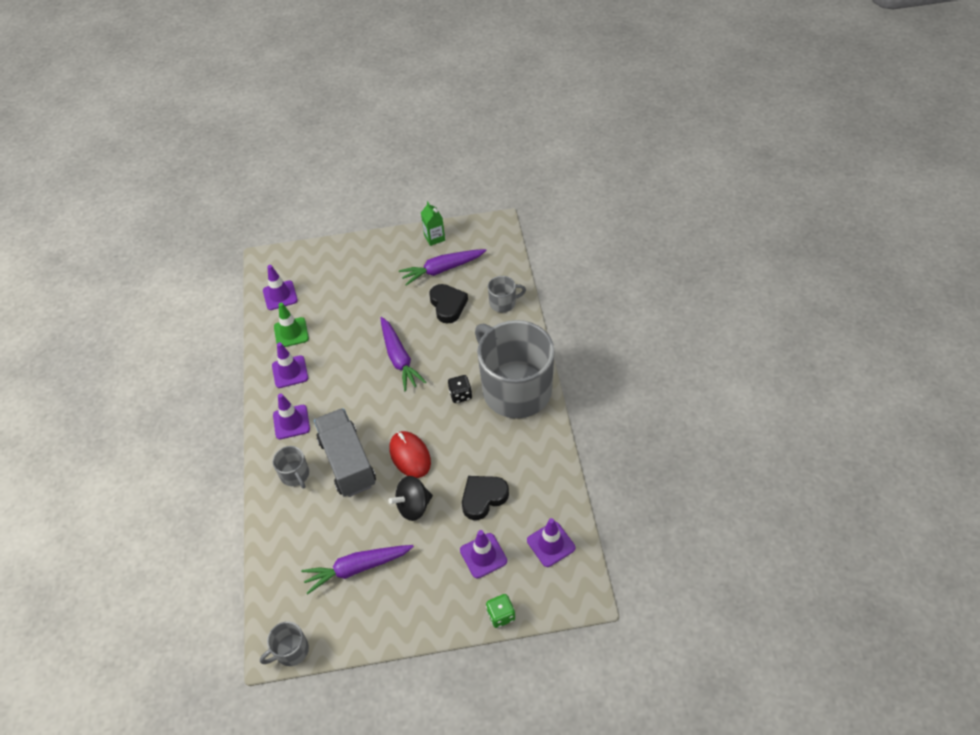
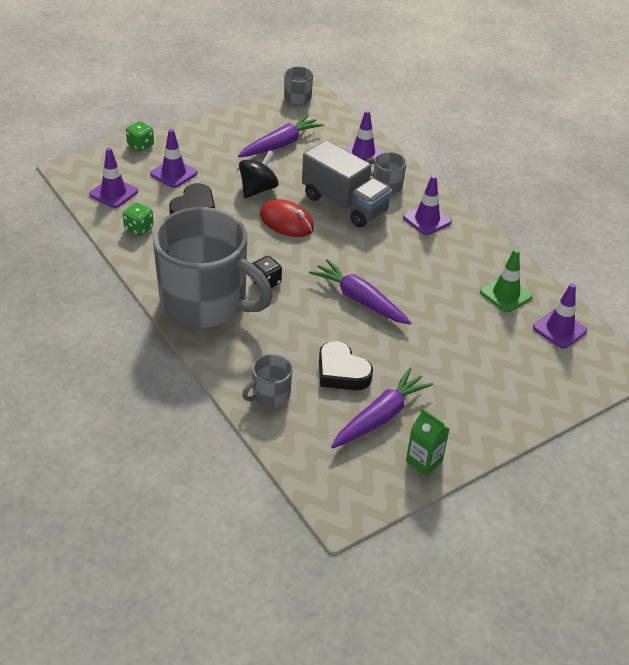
camera: 150 degrees right, 10 degrees down
(290, 372) = (470, 258): purple traffic cone -> purple traffic cone (363, 154)
(541, 487) = (139, 228): none -> green dice

